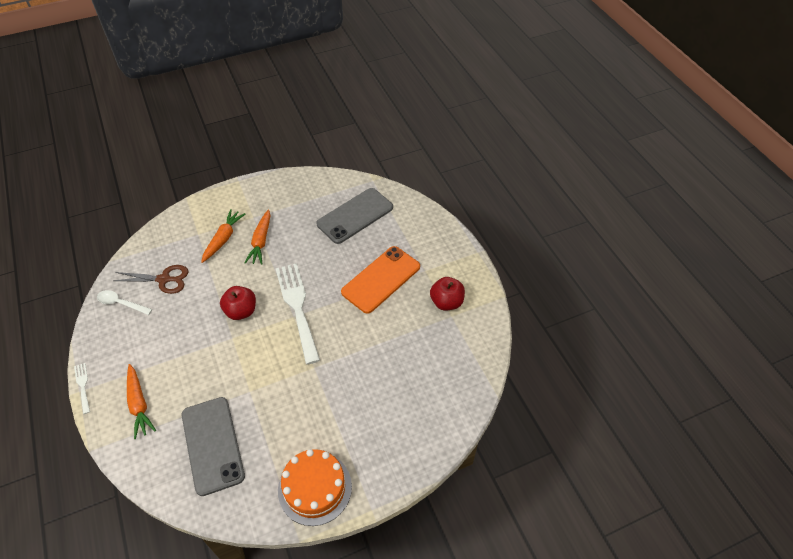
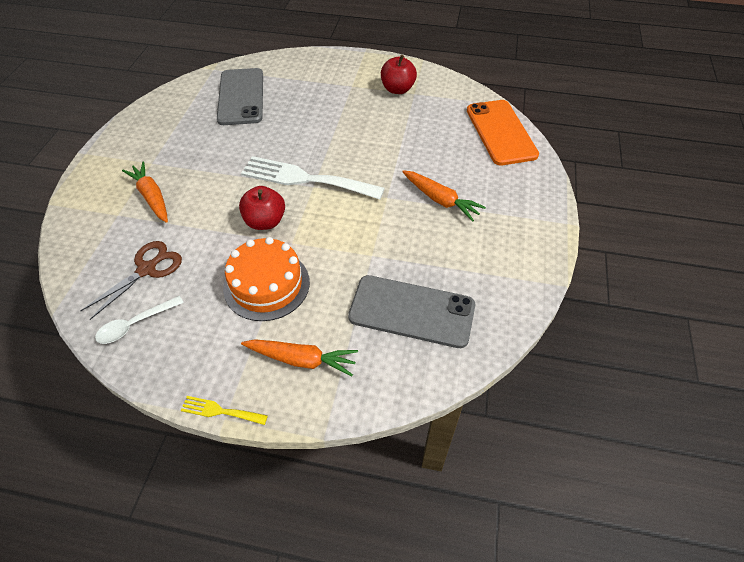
camera: 55 degrees left, 0 degrees up
(83, 385) = (220, 411): white fork -> yellow fork
(261, 241) = (192, 170): orange carrot -> orange carrot (440, 200)
(315, 488) = (519, 252): orange cake -> orange cake (266, 285)
(381, 279) = (333, 113): orange phone -> orange phone (501, 132)

